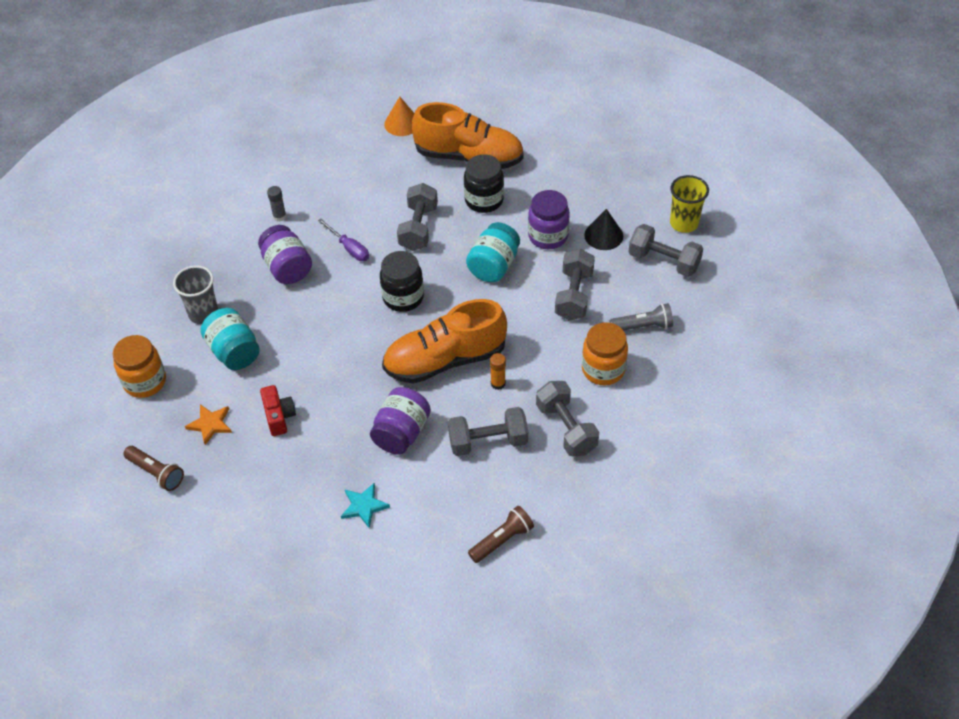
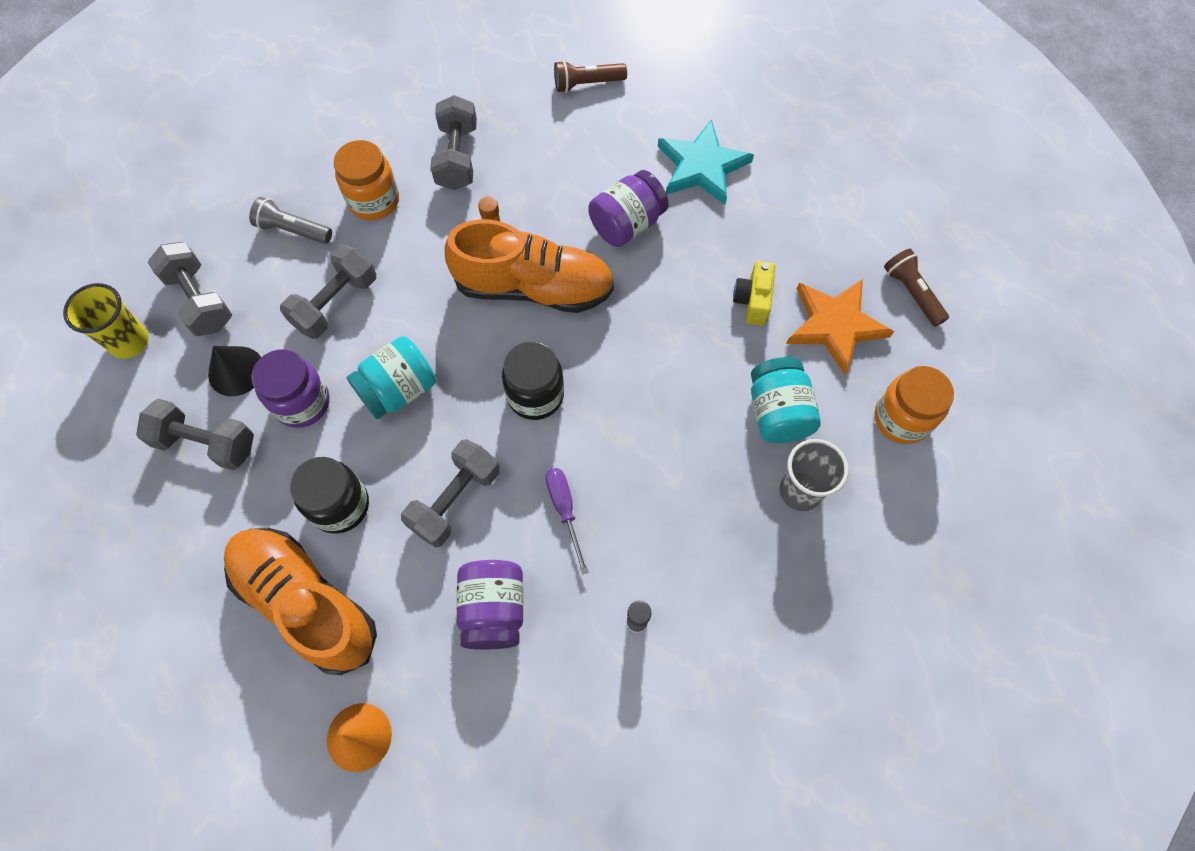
camera: 155 degrees left, 15 degrees up
(210, 424) = (835, 325): orange star -> orange star, size x1.78
(279, 416) = (753, 300): red camera -> yellow camera
(287, 268) = (662, 516): purple jar -> purple jar (493, 609)
(364, 506) = (702, 166): turquoise star -> turquoise star, size x1.78
(488, 441) = (543, 177): grey dumbbell -> grey dumbbell (206, 443)

